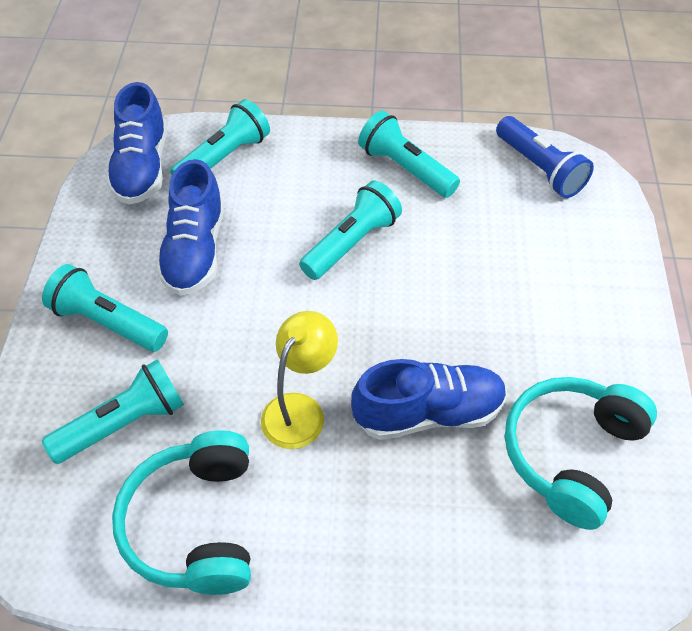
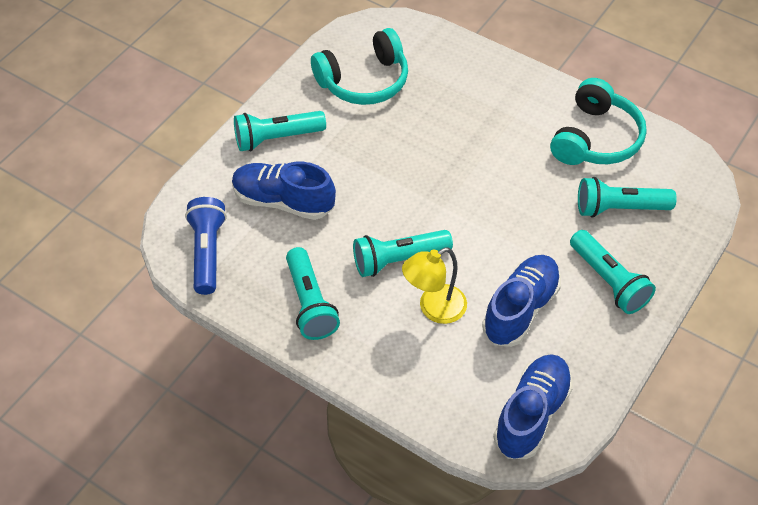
camera: 150 degrees left, 0 degrees up
(224, 157) = (453, 390): turquoise flashlight -> turquoise flashlight (276, 138)
(300, 409) = (504, 168): yellow lamp -> yellow lamp (434, 309)
(428, 413) = (427, 133): blue shoe -> blue shoe (283, 201)

